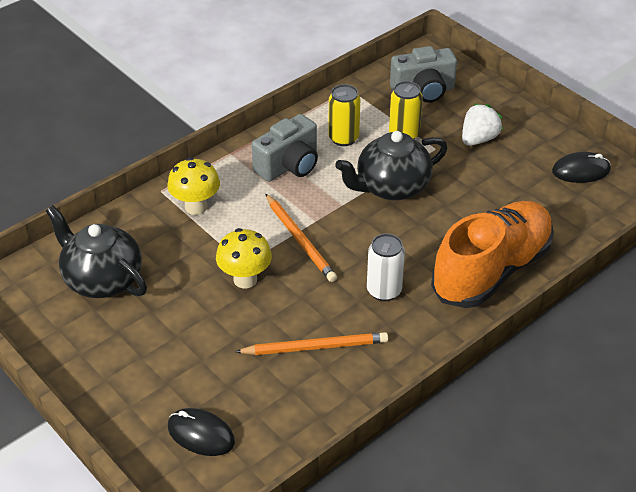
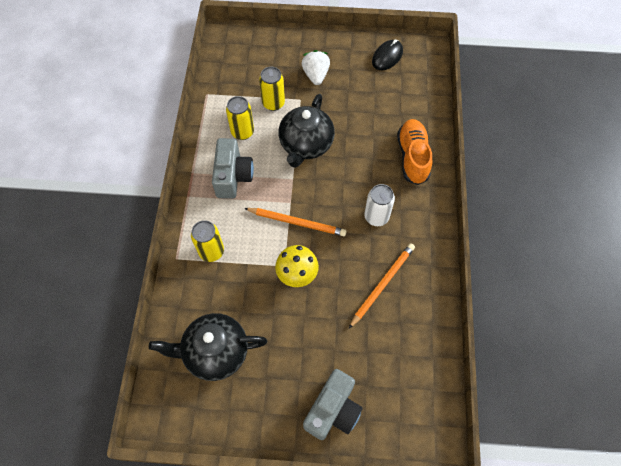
camera: 45 degrees left, 20 degrees up
(196, 207) = (211, 251): yellow mushroom -> yellow can
(201, 434) = (388, 396): black mouse -> none
(423, 91) = (251, 64): grey camera -> grey camera (333, 410)
(491, 270) = (412, 157): orange shoe -> orange shoe, size x0.65

